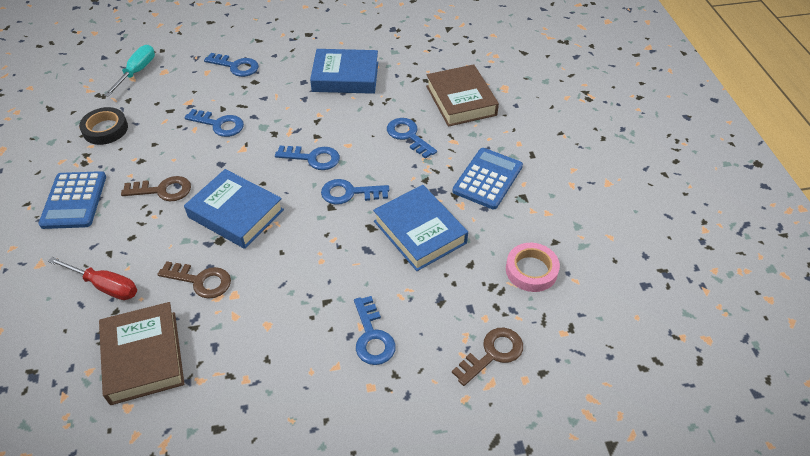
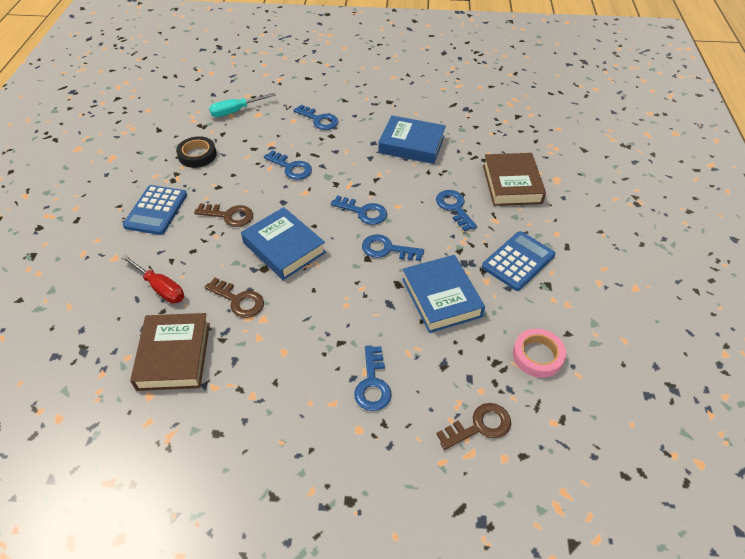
camera: 15 degrees right, 0 degrees up
(137, 72) = (236, 111): turquoise screwdriver -> turquoise screwdriver turned 150 degrees counterclockwise

